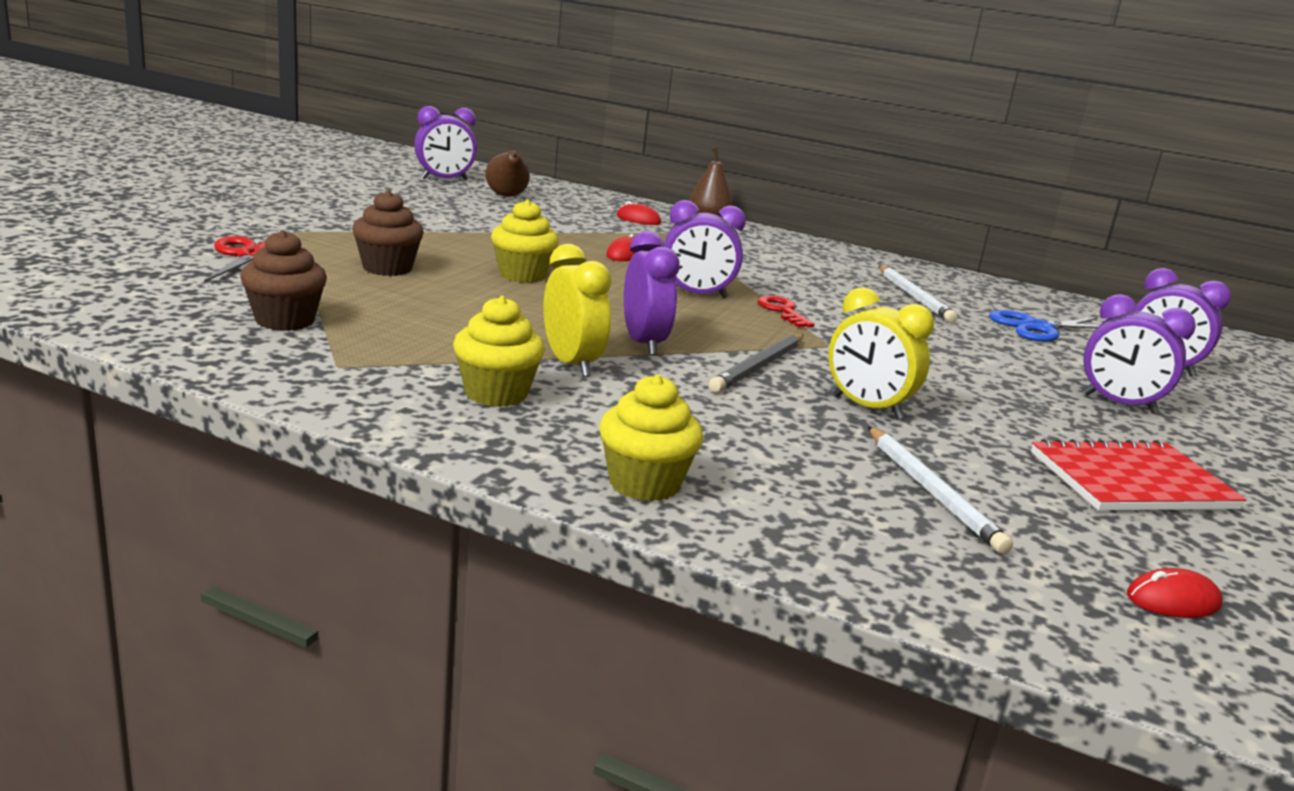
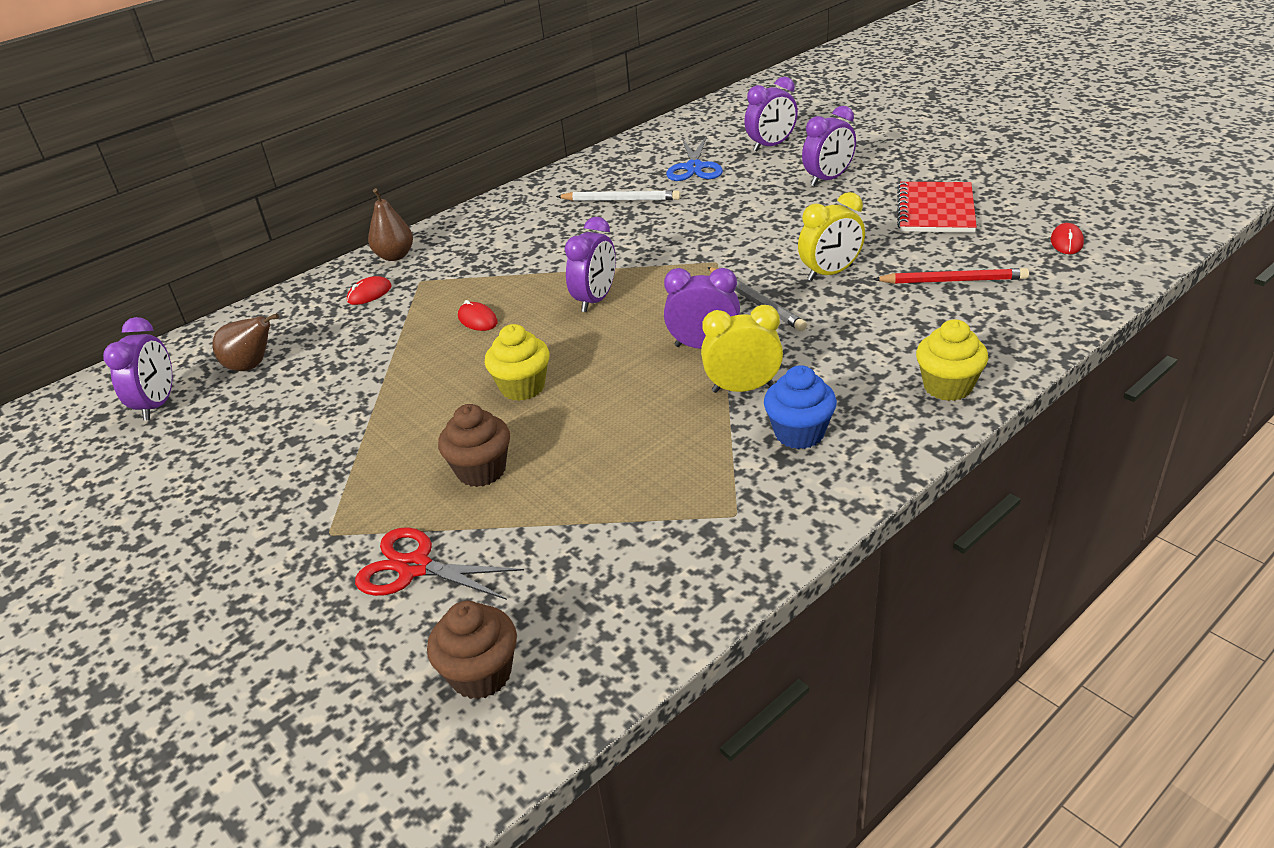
camera: 60 degrees left, 15 degrees up
(285, 321) = (621, 544): brown cupcake -> brown cupcake (481, 674)
(496, 393) = (799, 433): yellow cupcake -> blue cupcake
(782, 311) = (642, 266): red key -> none
(932, 492) = (953, 281): white pencil -> red pencil

